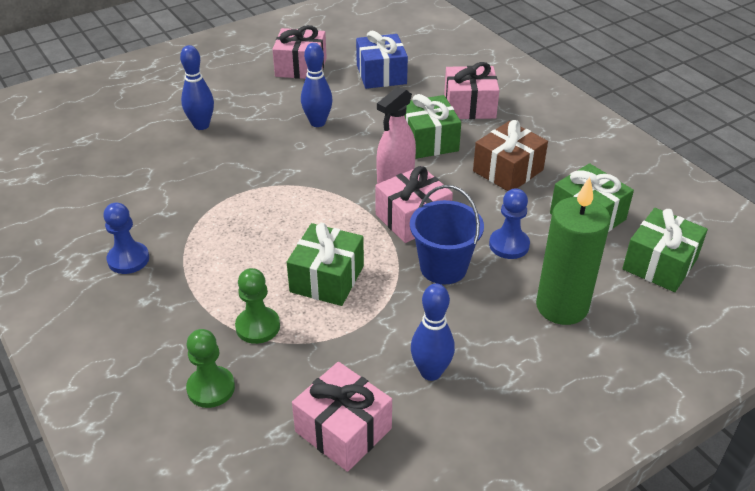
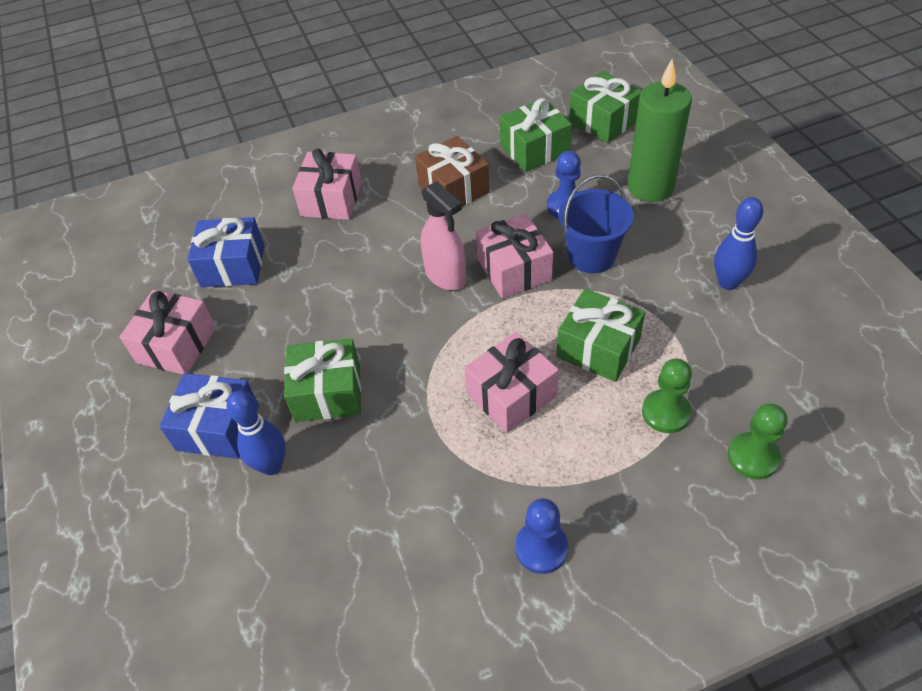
camera: 75 degrees left, 10 degrees up
(231, 98) = (218, 428): none -> blue gift
(317, 122) = (313, 336): blue bowling pin -> none
(343, 430) = (799, 351): pink gift -> pink gift (511, 395)
(428, 141) = (384, 240): green gift -> green gift (328, 393)

